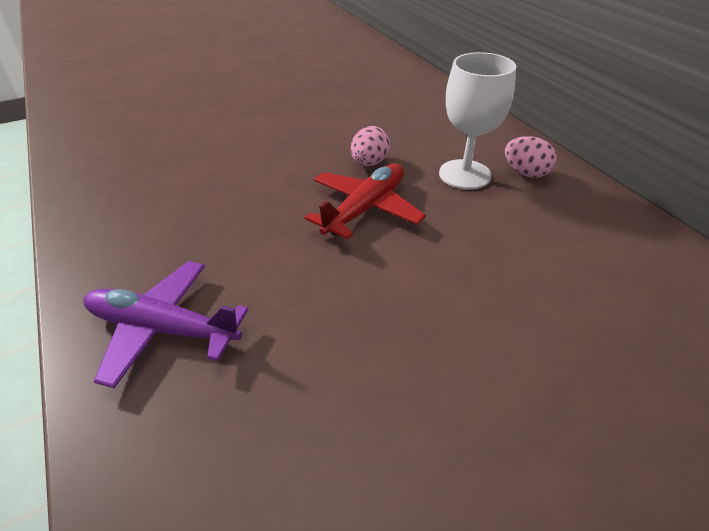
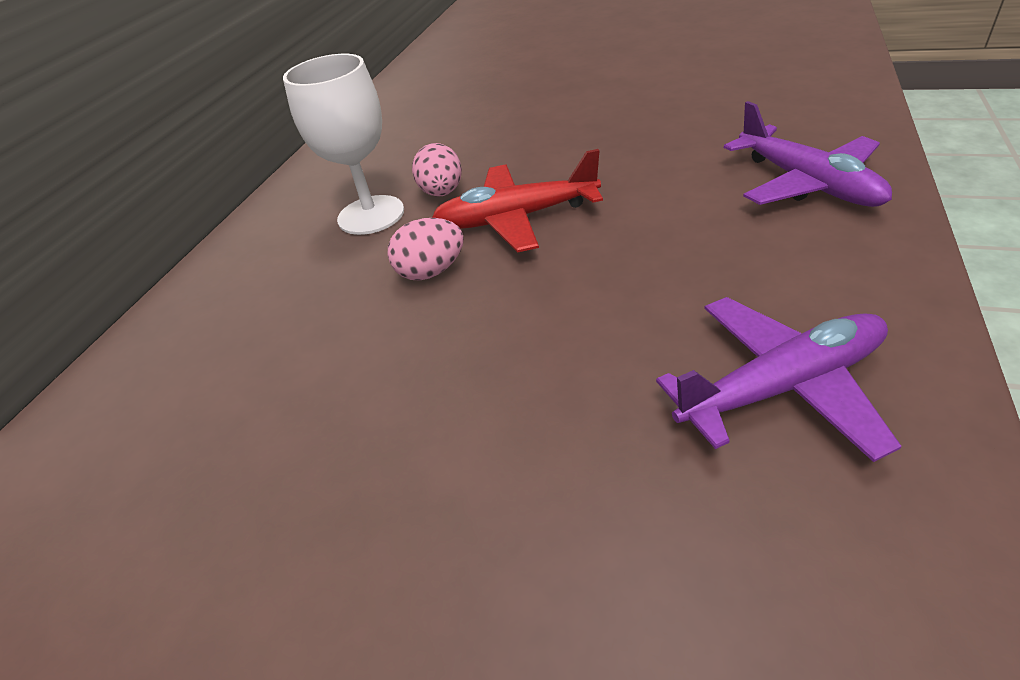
camera: 130 degrees left, 0 degrees up
(142, 184) = (782, 386): none -> purple plane
(525, 173) = (323, 195): pink egg -> pink egg (442, 193)

